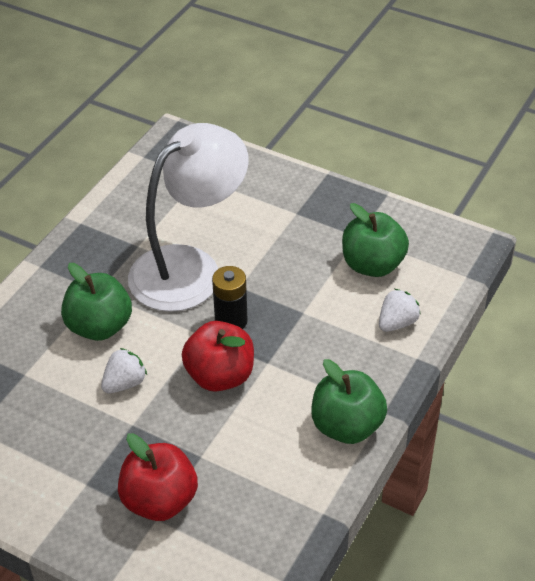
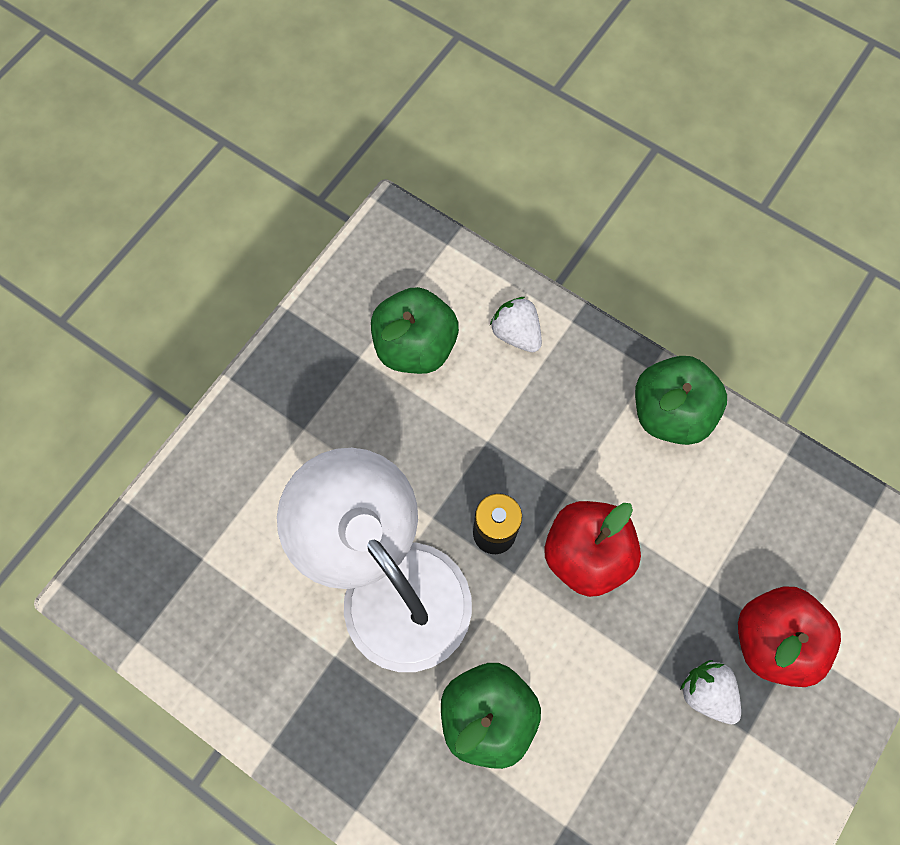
camera: 85 degrees left, 25 degrees up
(125, 383) = (590, 680): white strawberry -> white strawberry (706, 692)

